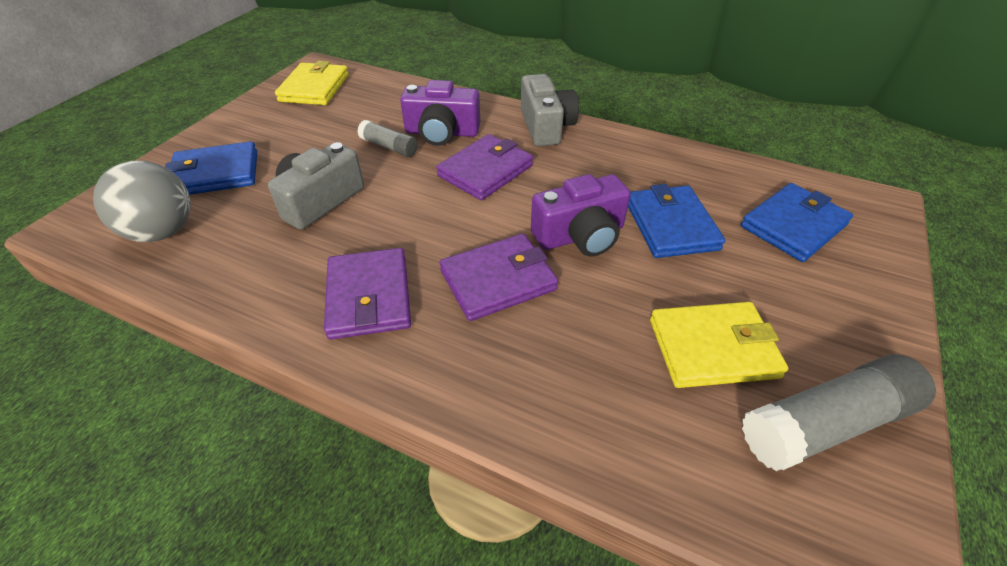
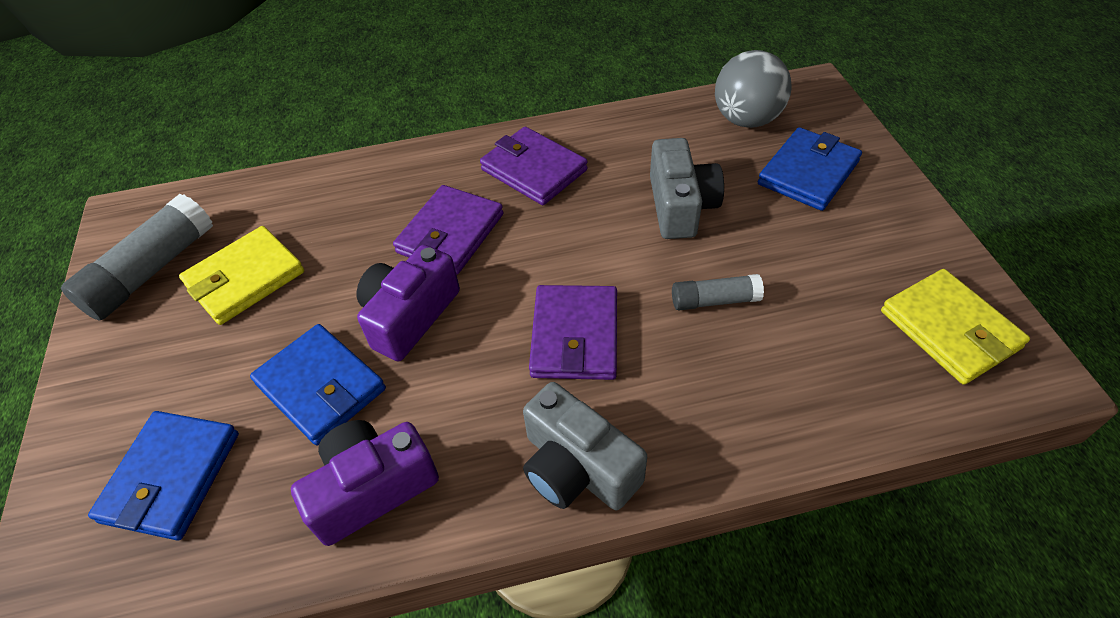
camera: 145 degrees right, 5 degrees up
(442, 132) = (690, 361): purple camera -> purple camera (372, 488)

